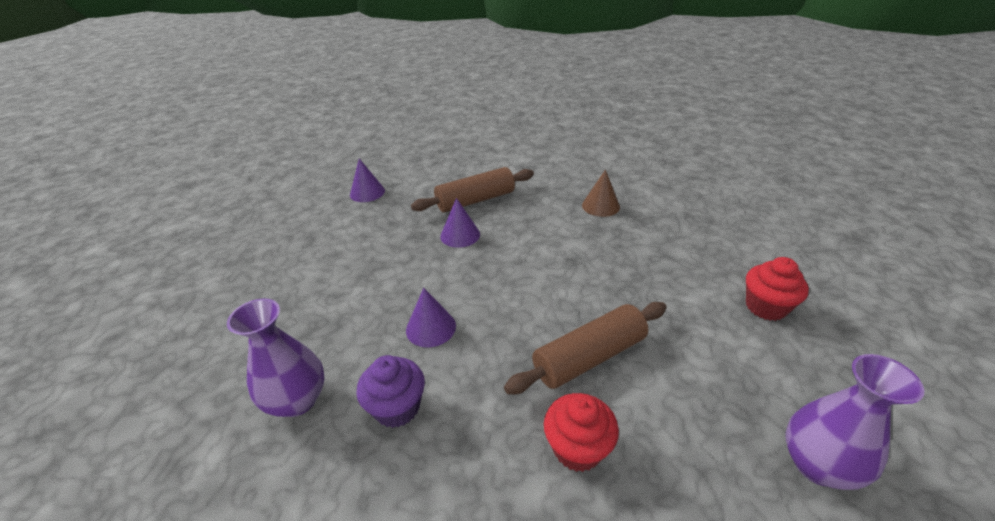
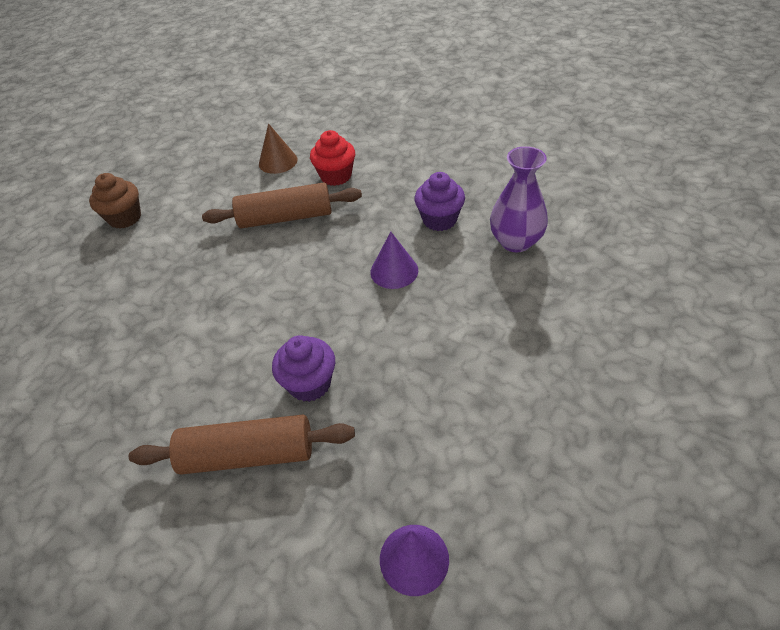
camera: 155 degrees left, 10 degrees up
(460, 235) = (309, 384): purple cone -> purple cupcake
(600, 206) = (106, 377): brown cone -> brown cone (278, 161)
(765, 307) = (125, 218): red cupcake -> brown cupcake
(817, 464) = (223, 146): purple vase -> none

